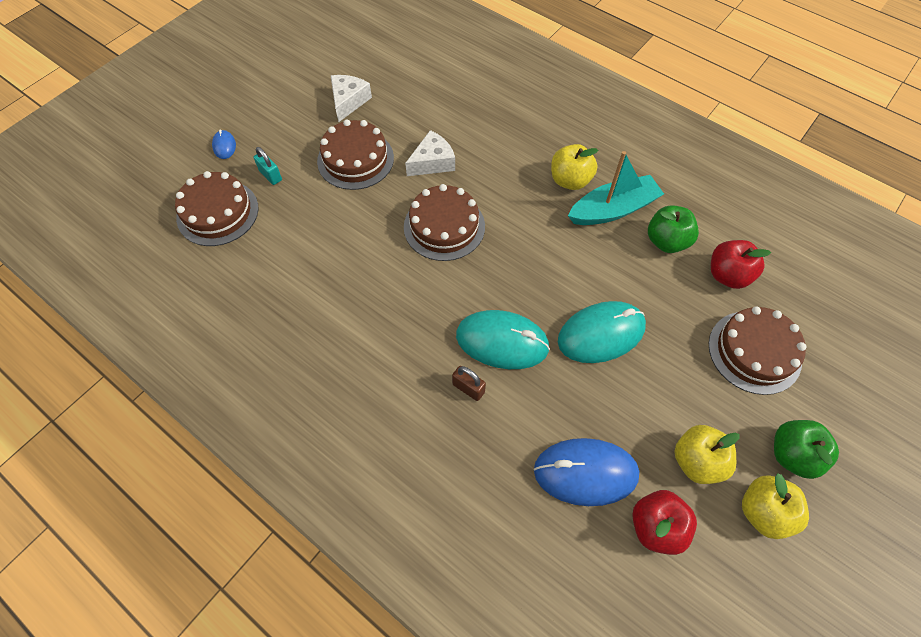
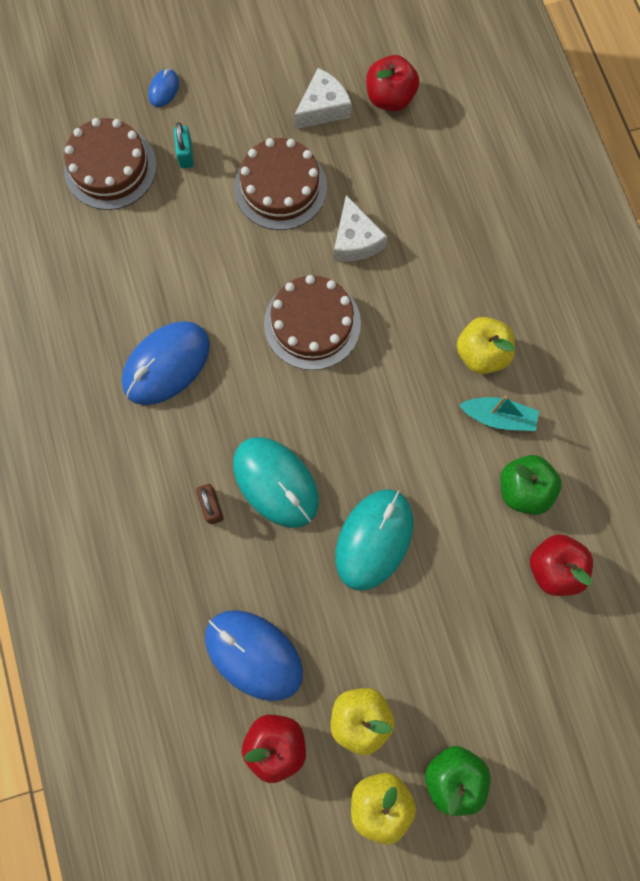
camera: 35 degrees right, 15 degrees up
(358, 313) = (166, 364): none -> blue mouse
(389, 75) = (390, 98): none -> red apple
(432, 162) = (355, 240): white cheese -> white cheese turned 75 degrees clockwise
(601, 334) = (374, 539): turquoise mouse -> turquoise mouse turned 75 degrees counterclockwise
(613, 209) = (498, 417): turquoise boat -> turquoise boat, size x0.63
(754, 352) = (507, 660): brown cake -> none

